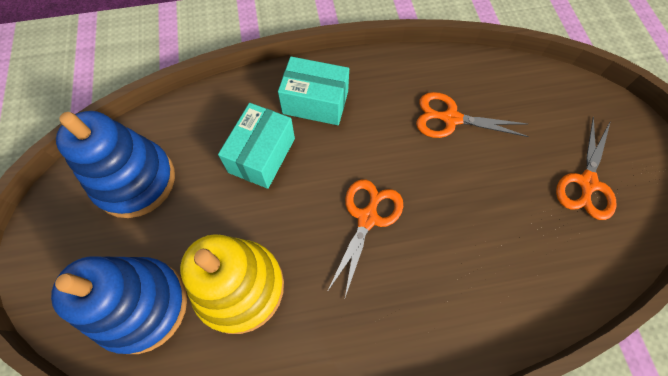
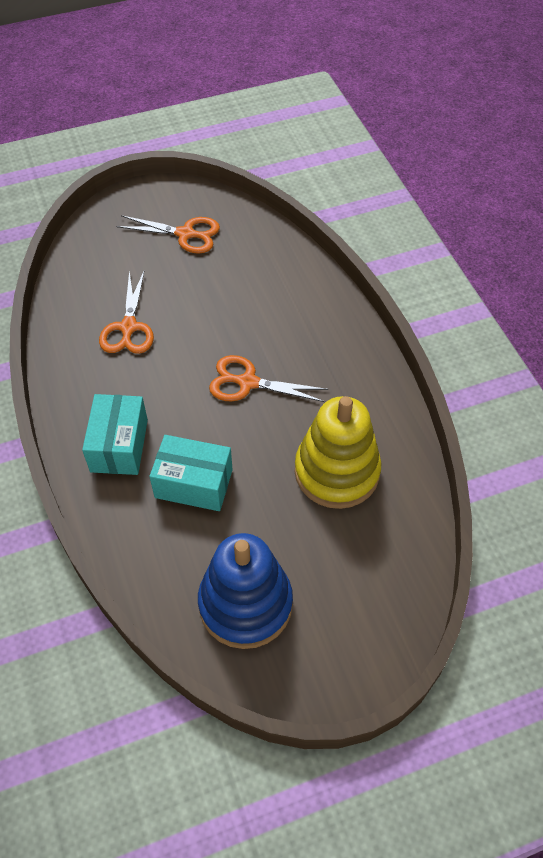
camera: 100 degrees left, 10 degrees down
(142, 305) = (375, 550): blue stacking toy -> none

